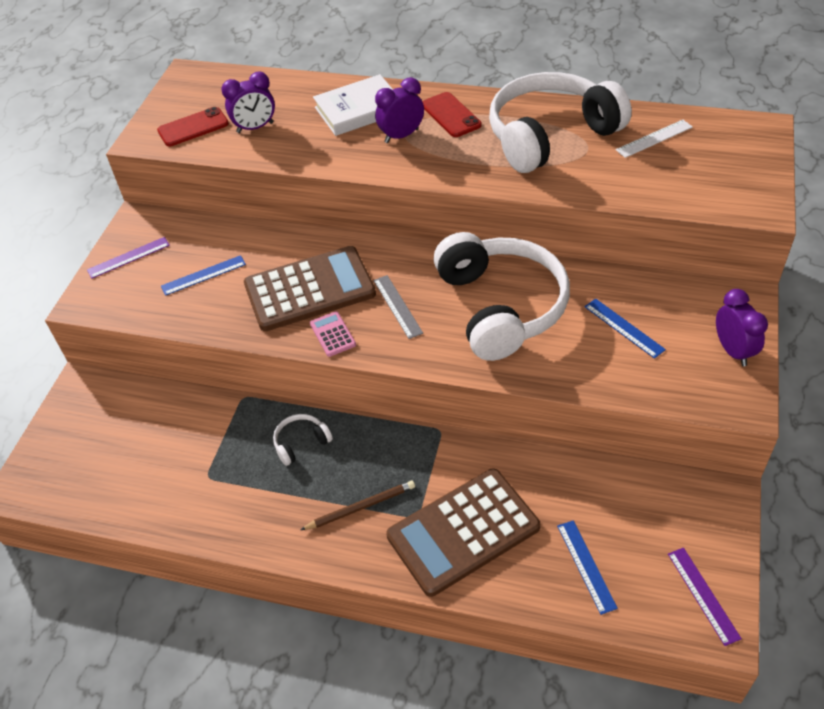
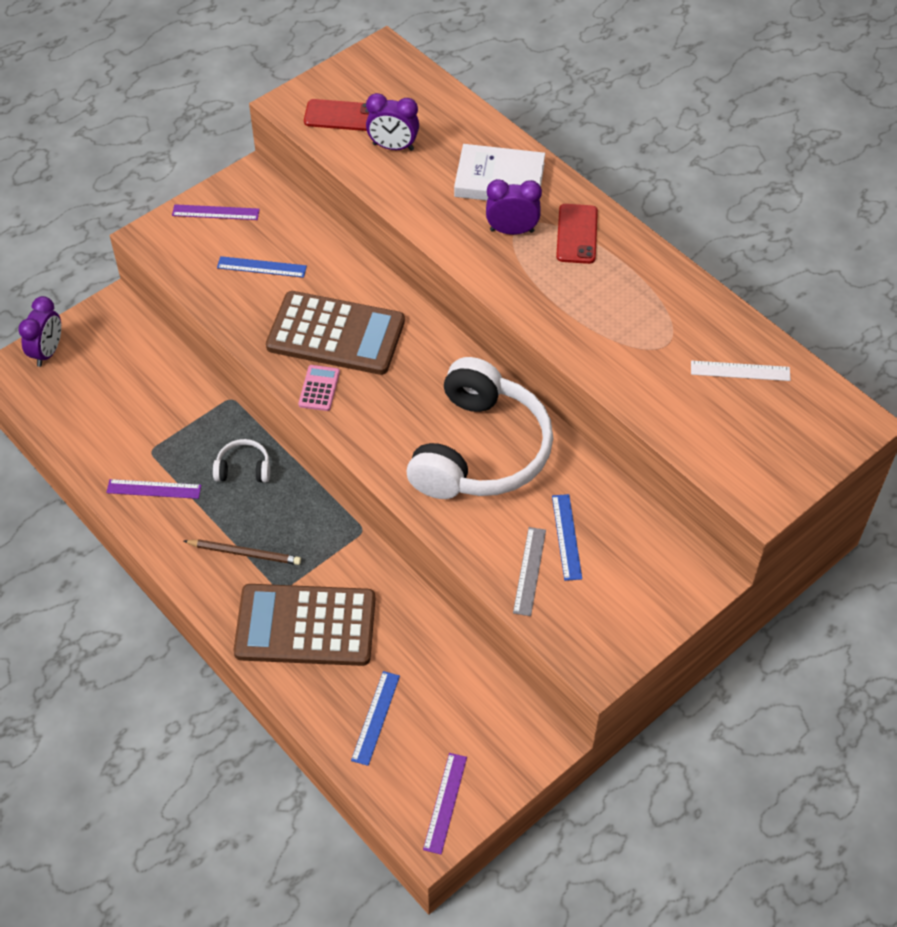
camera: 30 degrees right, 5 degrees up
(236, 505) = (154, 489): none -> purple ruler
(397, 306) = (394, 395): grey ruler -> grey ruler (529, 571)
(550, 136) = (646, 310): white headphones -> none
(733, 351) = (640, 618): purple clock -> purple clock (47, 352)

